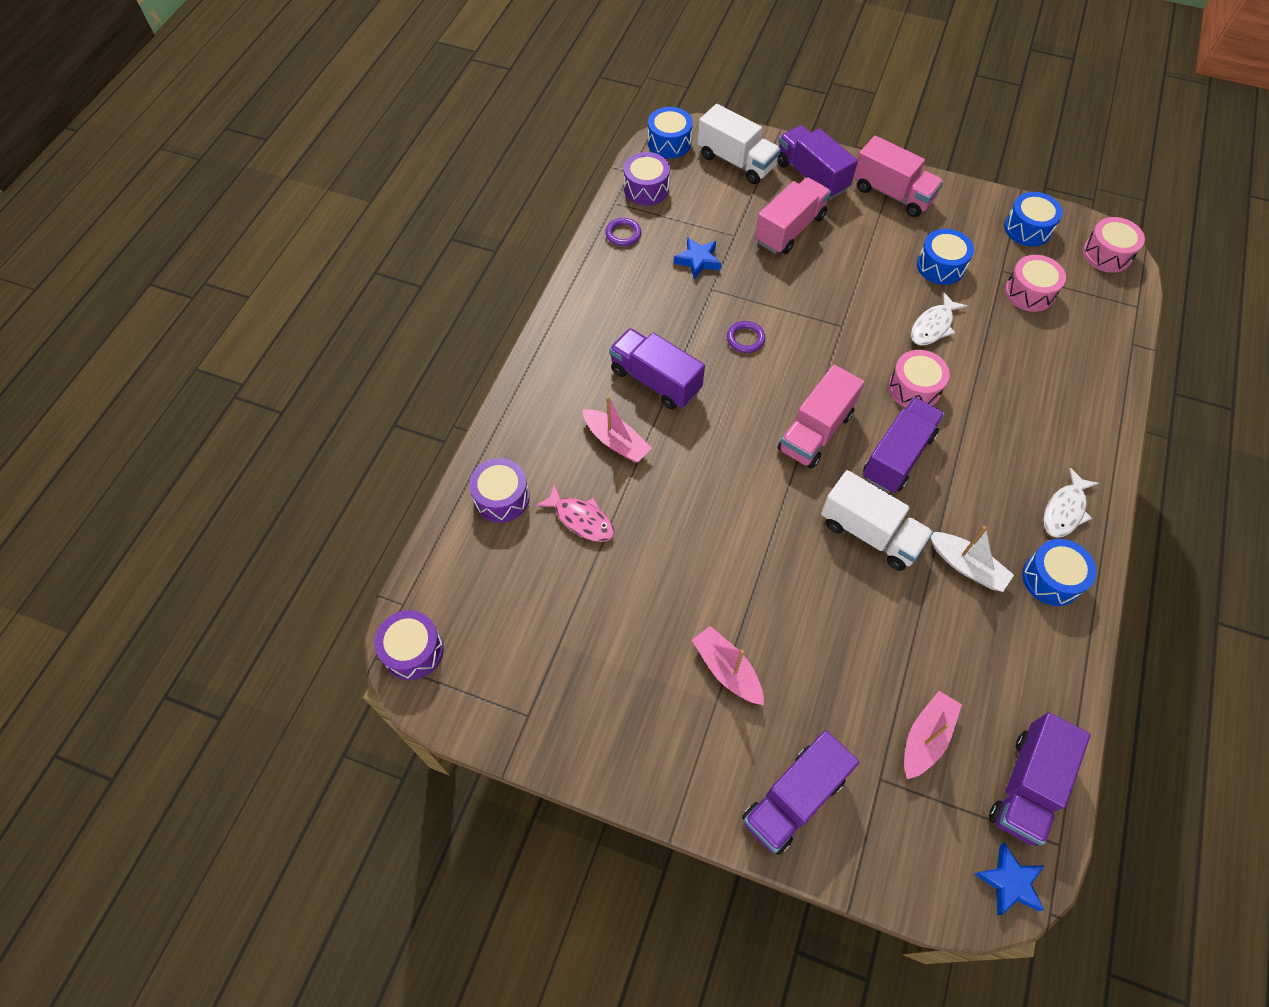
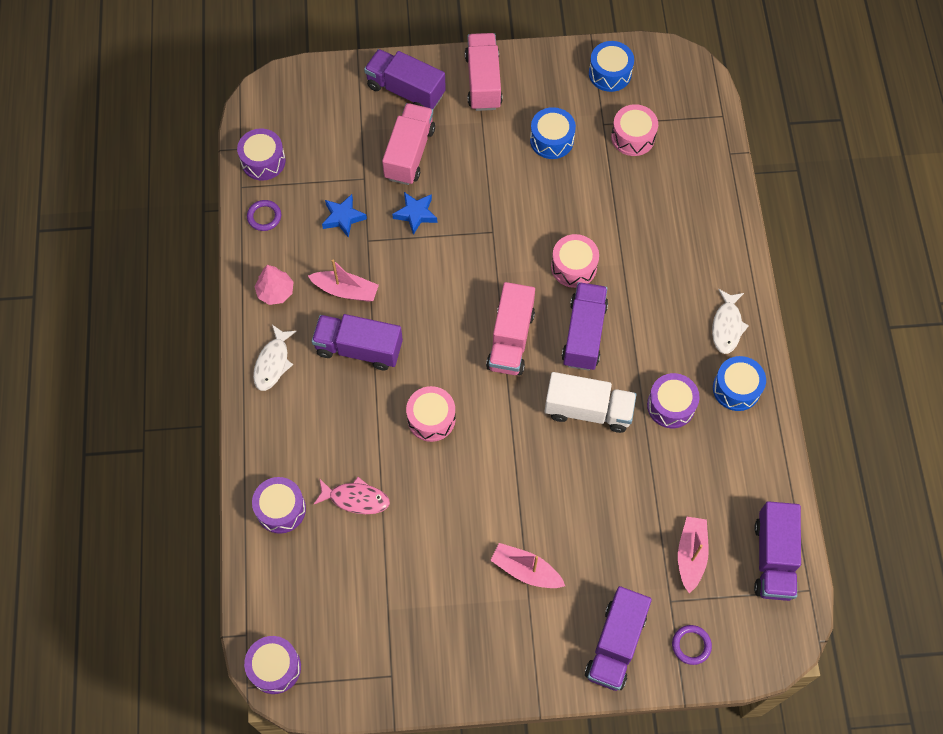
camera: 25 degrees left, 5 degrees up
(600, 300) = (275, 292): none -> pink tree
(616, 441) = (352, 418): pink boat -> pink boat (346, 290)
(669, 143) = (262, 103): blue drum -> none
(736, 161) = (332, 100): white truck -> none
(745, 339) = (417, 277): purple ring -> purple ring (691, 645)
(892, 194) = (483, 82): pink truck -> pink truck turned 105 degrees counterclockwise
(933, 326) = (567, 201): white fish -> white fish (273, 363)
(966, 566) = (671, 405): white boat -> purple drum
(1009, 882) = (785, 632): blue star -> blue star (415, 214)
(1107, 254) = (682, 74): pink drum -> pink drum (431, 419)

